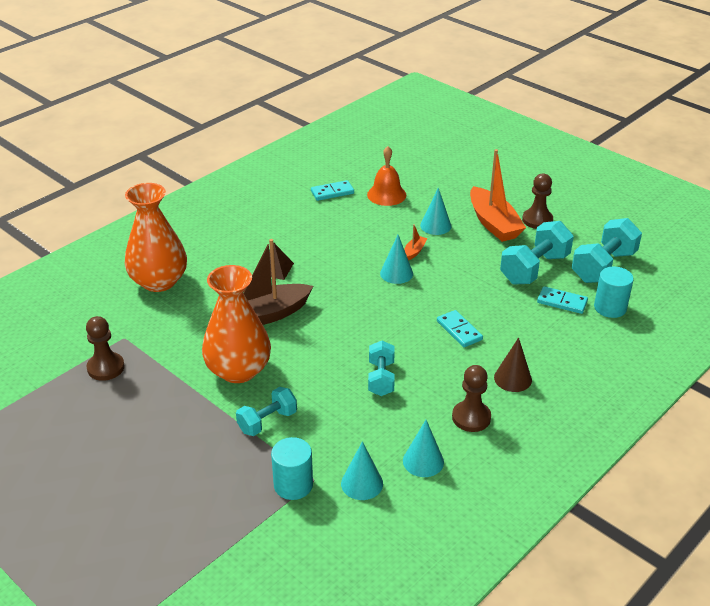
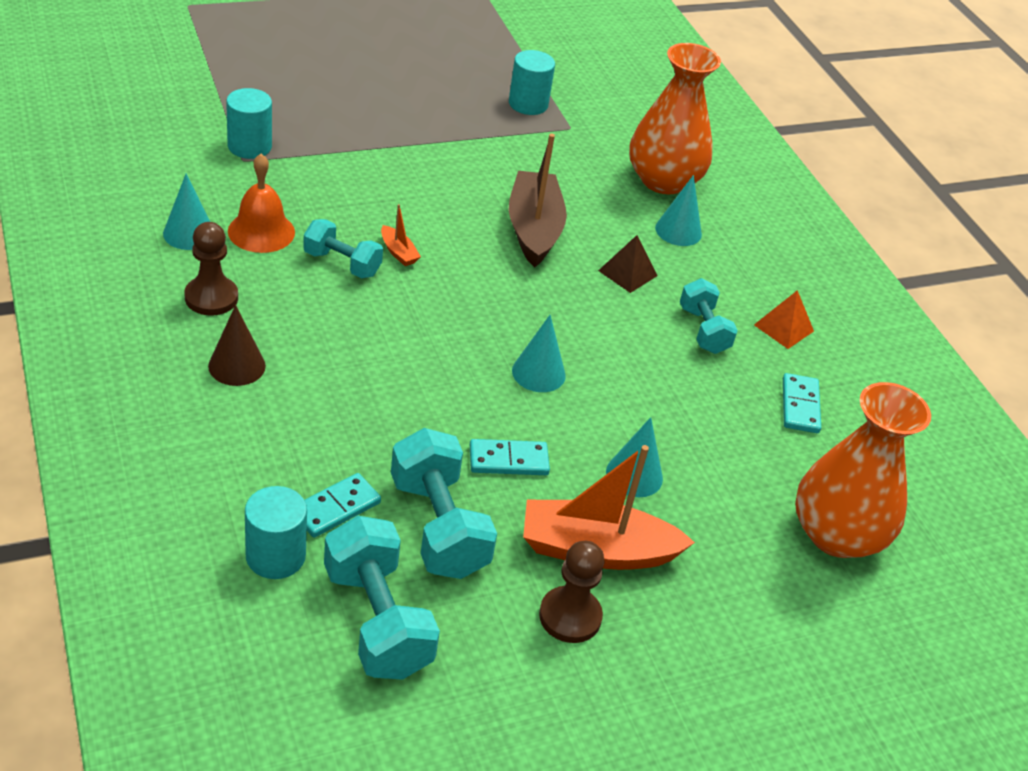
camera: 110 degrees right, 5 degrees up
(106, 368) = (528, 104): brown pawn -> turquoise cylinder
(238, 370) = (450, 176): orange vase -> orange vase (836, 534)
(267, 421) = (351, 164): turquoise dumbbell -> turquoise dumbbell (703, 330)
(272, 208) = (783, 328): none -> orange pyramid
(362, 483) = (205, 184): turquoise cone -> turquoise cone (678, 231)
(386, 194) = (761, 463): orange bell -> orange bell (261, 231)
(414, 251) = (579, 416): orange boat -> orange boat (398, 252)
(459, 330) = (368, 368): turquoise domino -> turquoise domino (508, 460)

